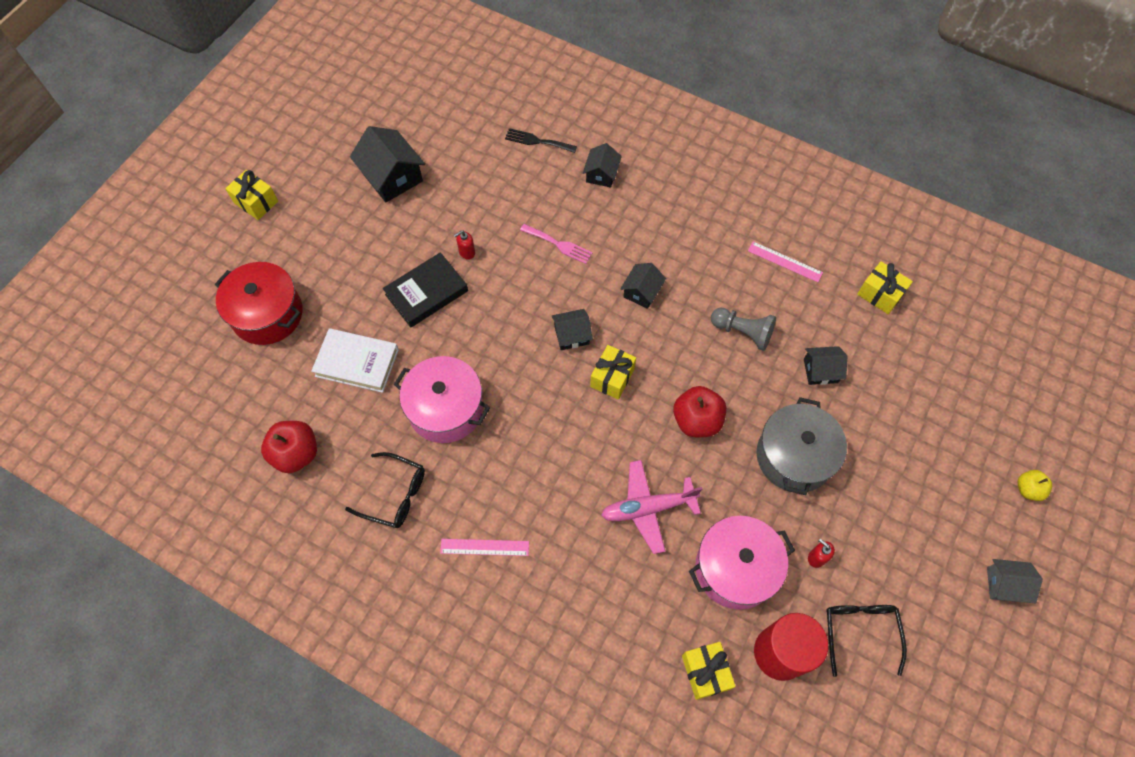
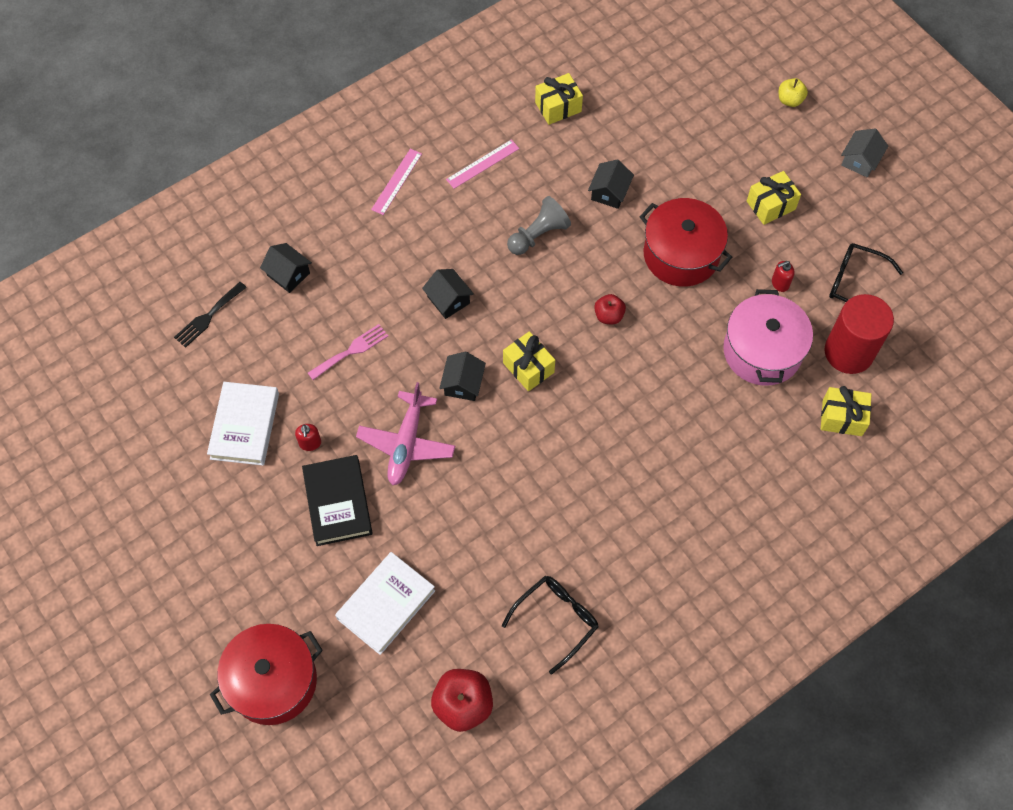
camera: 65 degrees left, 0 degrees up
(256, 202) = (109, 646): yellow gift -> yellow gift (770, 205)
(392, 177) = (165, 482): black house -> none
(446, 409) = (485, 535): pink pot -> none
(460, 204) = (244, 426): none -> white book
(484, 547) = (649, 555): pink ruler -> pink ruler (396, 181)
(647, 508) = (675, 396): pink plane -> pink plane (406, 444)
(696, 420) = (608, 316): red apple -> red apple, size x0.58
(794, 456) = (681, 254): grey pot -> red pot

